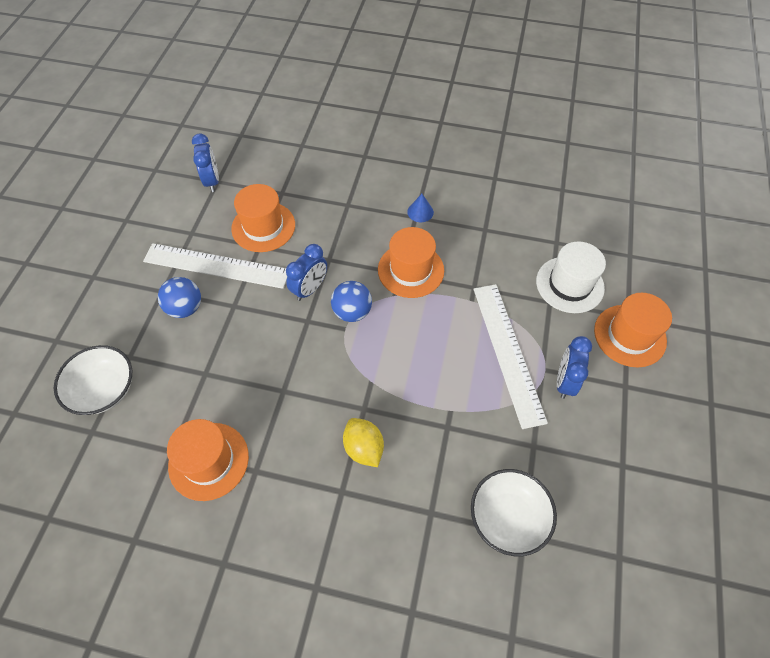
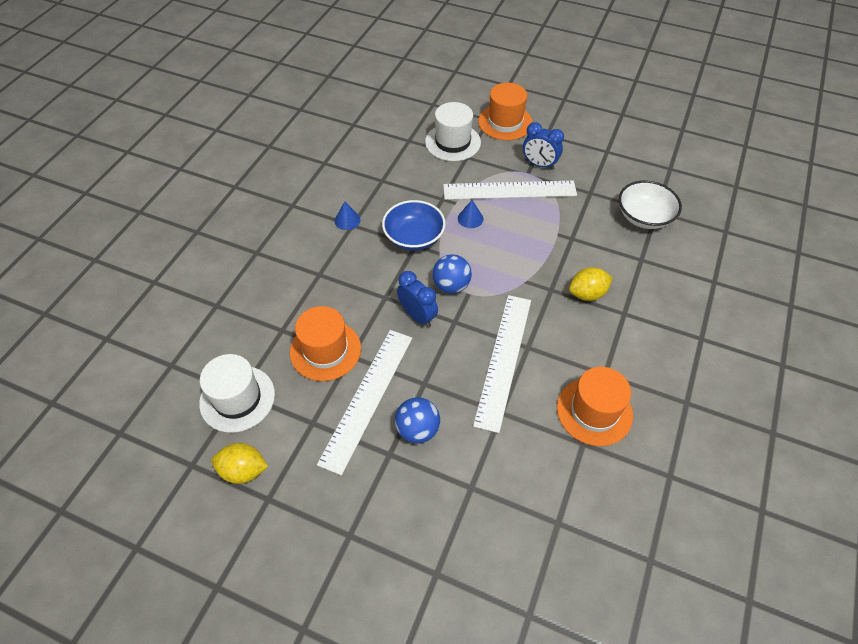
camera: 80 degrees left, 5 degrees down
(104, 389) = (508, 512): white bowl -> none
(149, 200) = (243, 470): none -> yellow lemon
(212, 181) = (237, 398): blue clock -> white hat
(265, 369) = (503, 360): none -> white ruler
(410, 270) = (414, 237): orange hat -> blue bowl
(451, 317) = (470, 218): none -> blue cone

